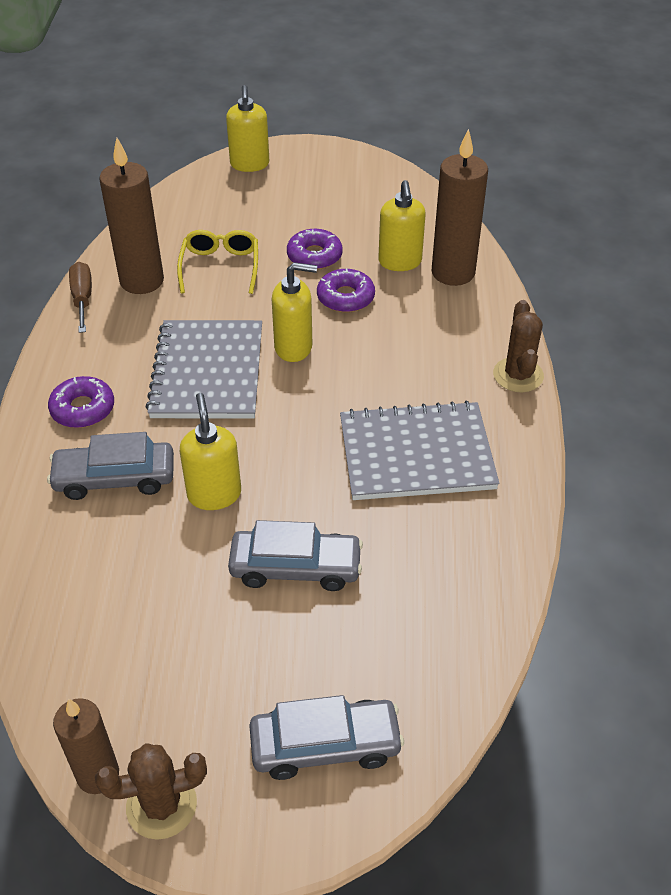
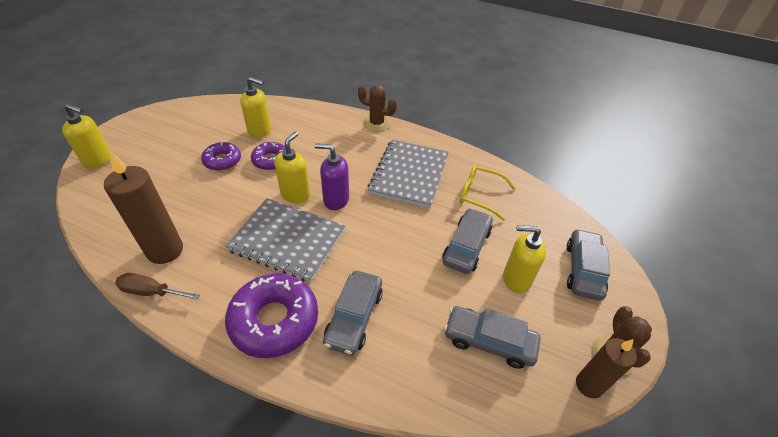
camera: 70 degrees left, 0 degrees up
(83, 409) = (274, 320): purple donut -> purple donut, size x1.74
(130, 634) = (489, 341): none -> grey car
(214, 494) = (395, 267): yellow soap dispenser -> yellow soap dispenser (516, 279)
(220, 267) = (191, 205): yellow glasses -> yellow glasses (480, 195)
(307, 390) = (336, 200): none -> purple soap dispenser
(453, 272) = (286, 116): brown candle -> none

